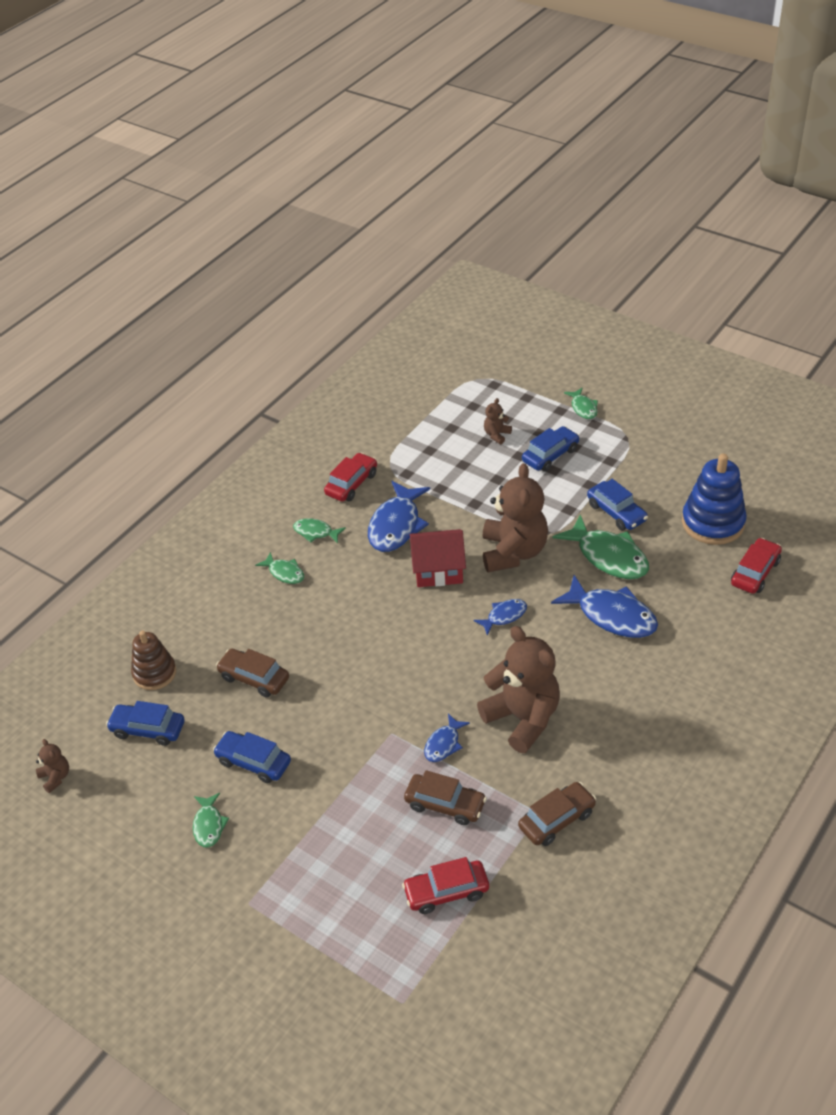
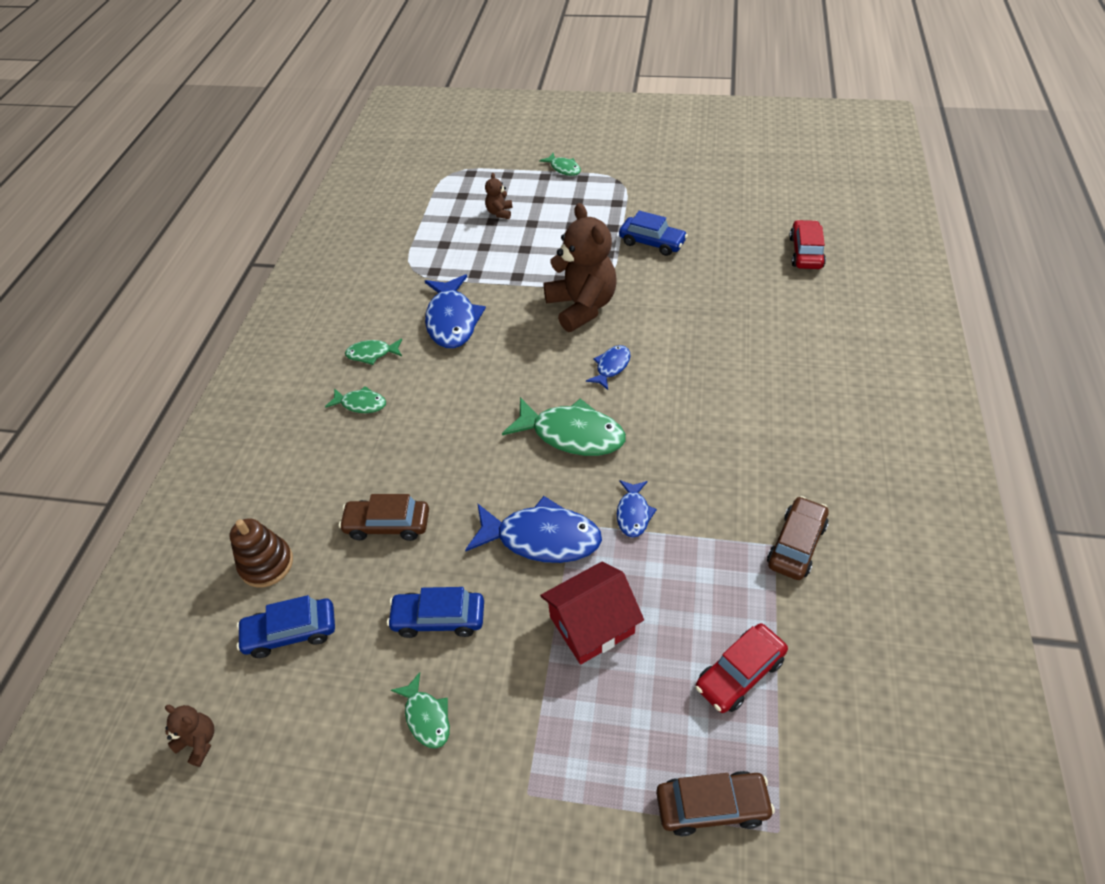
camera: 25 degrees left, 5 degrees up
(351, 484) = (383, 297): red car -> none
(438, 570) = (519, 346): red house -> red house (591, 625)
(445, 804) = (676, 576): brown car -> brown car (712, 805)
(523, 718) = (694, 457): brown teddy bear -> none
(550, 455) = (560, 214): blue car -> none
(608, 556) = (671, 281): green fish -> green fish (572, 434)
(612, 615) = (710, 331): blue fish -> blue fish (541, 538)
(713, 523) = (740, 224): blue stacking toy -> none

